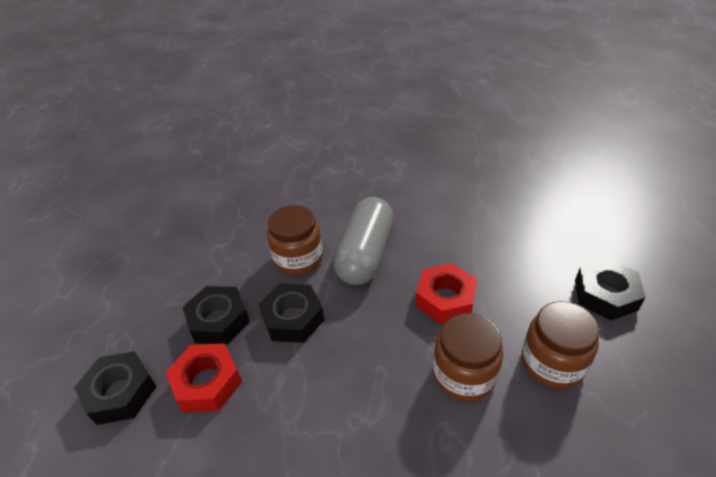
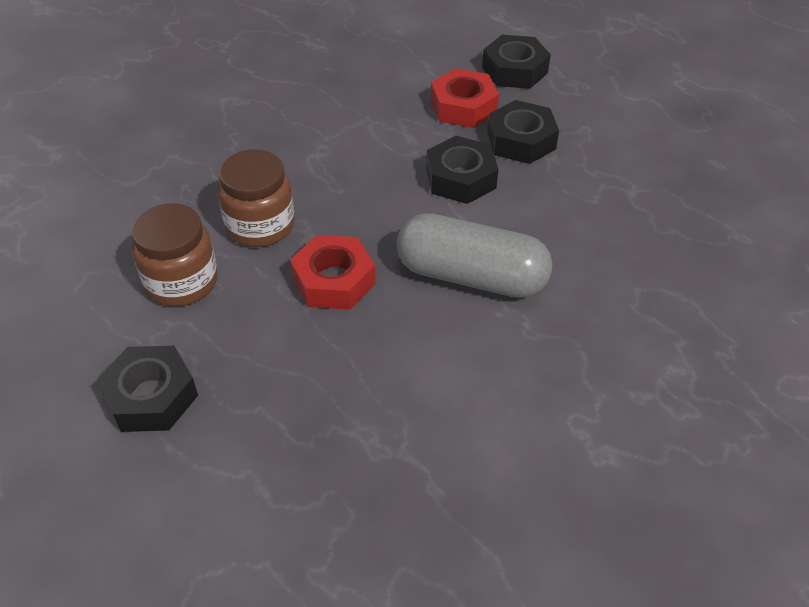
camera: 135 degrees right, 5 degrees up
(298, 258) = (534, 228): brown jar -> none
(365, 254) = (471, 276): grey capsule -> grey capsule turned 45 degrees counterclockwise

